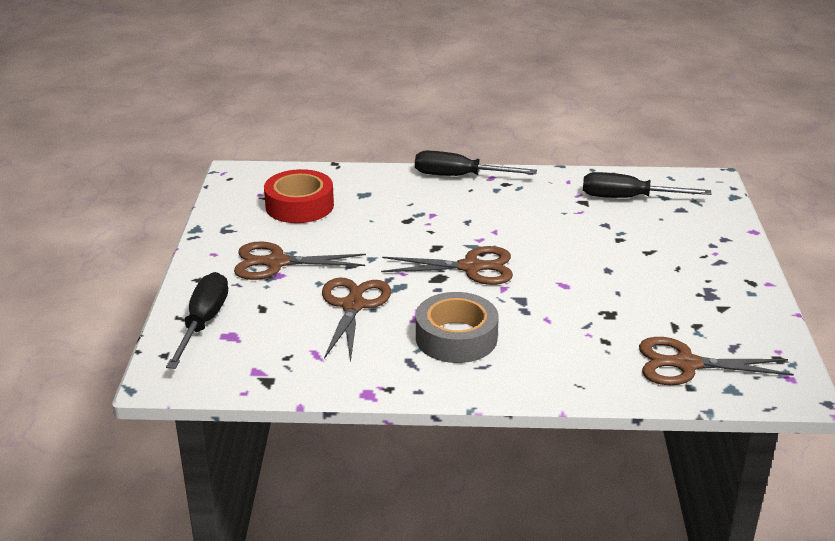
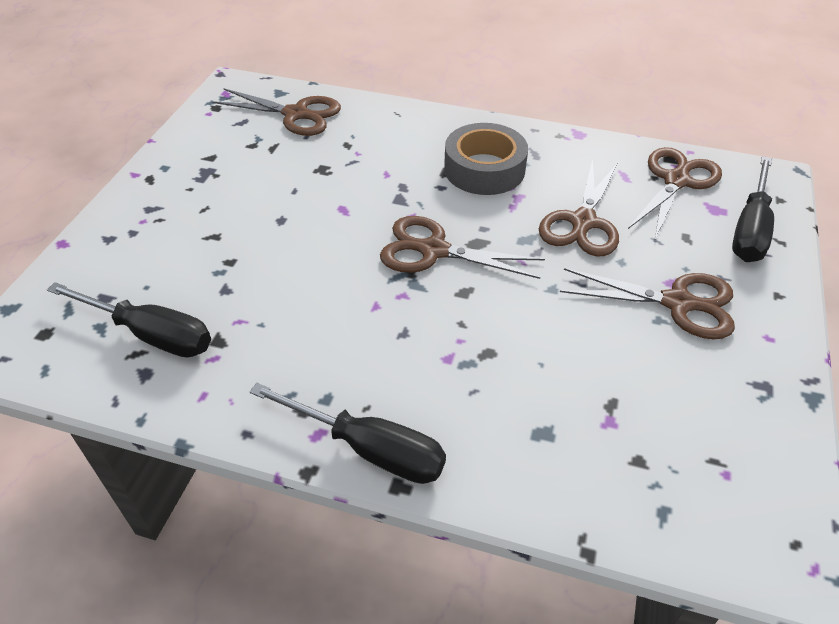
camera: 165 degrees left, 15 degrees up
(264, 356) = (676, 181): none -> brown scissors
(299, 206) = (653, 423): red tape -> none

